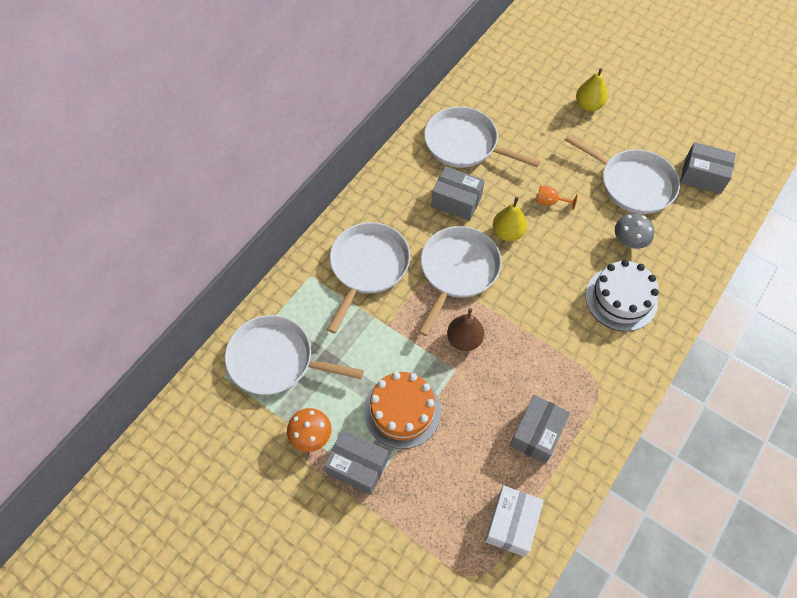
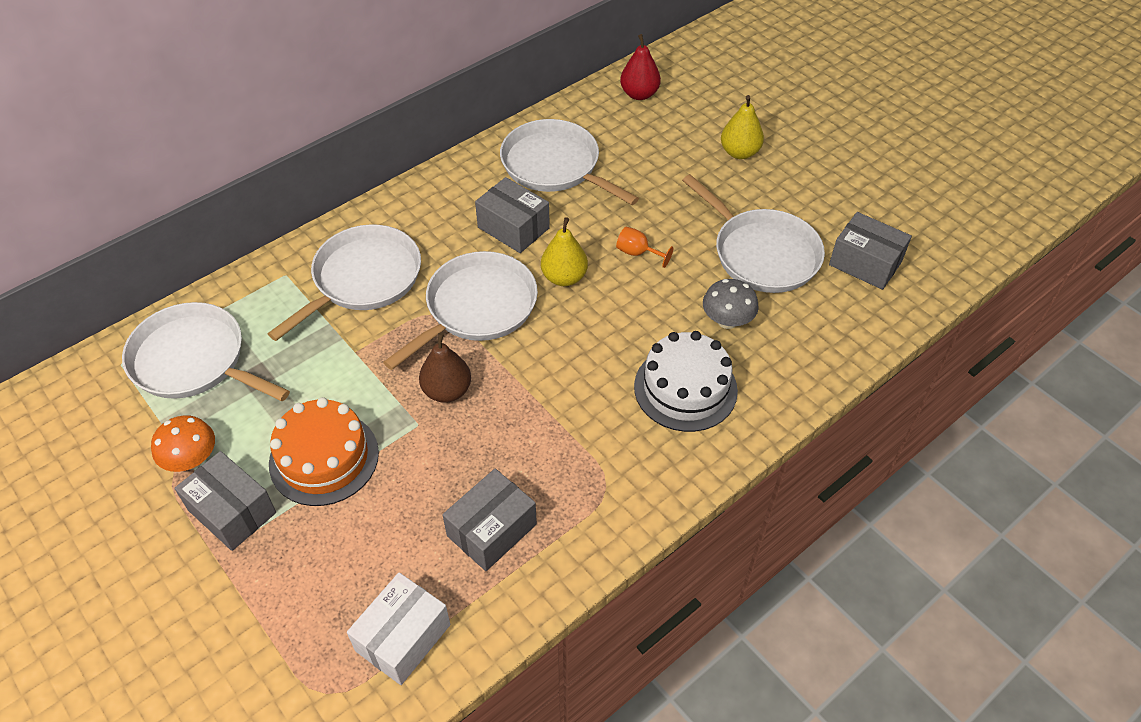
camera: 15 degrees right, 10 degrees down
(501, 71) = (639, 94): none -> red pear

